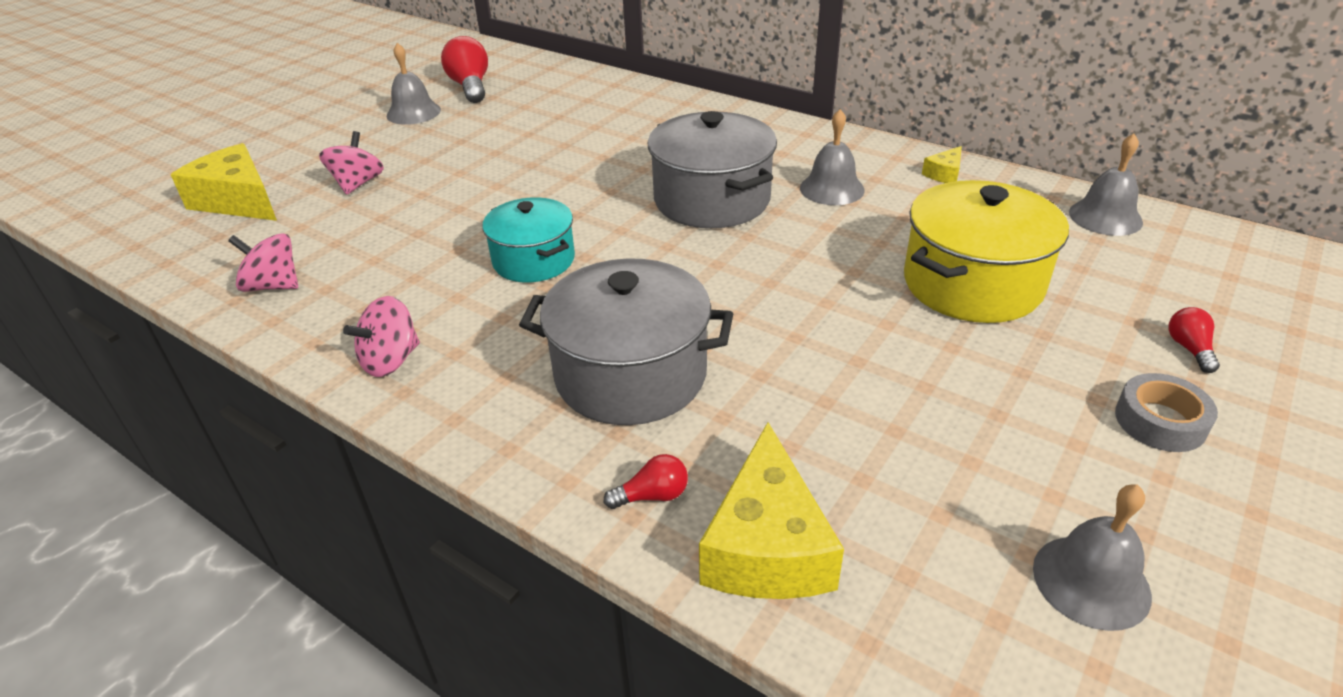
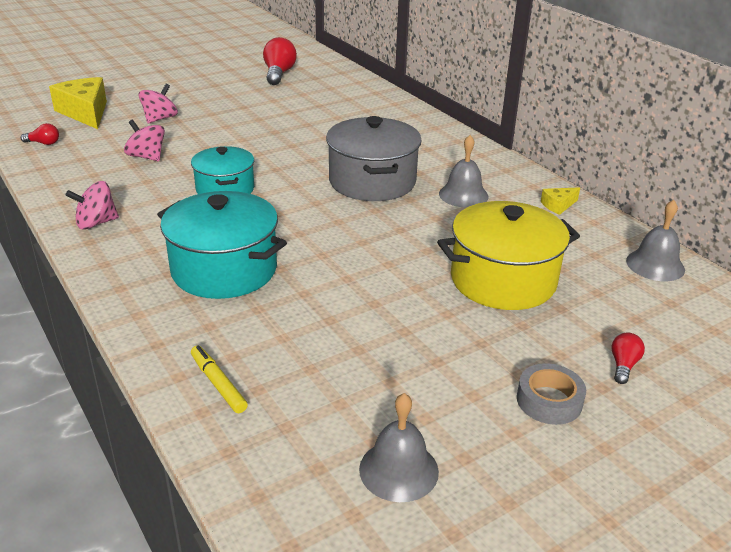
camera: 20 degrees right, 5 degrees down
(273, 286) = (67, 165): pink spinning top -> pink spinning top (147, 157)
(413, 112) = (229, 83): grey bell -> none
(631, 375) = (224, 270): grey pot -> turquoise pot
(652, 496) = (177, 337): red light bulb -> red light bulb (44, 143)
(767, 546) = (218, 384): yellow cheese -> yellow marker

